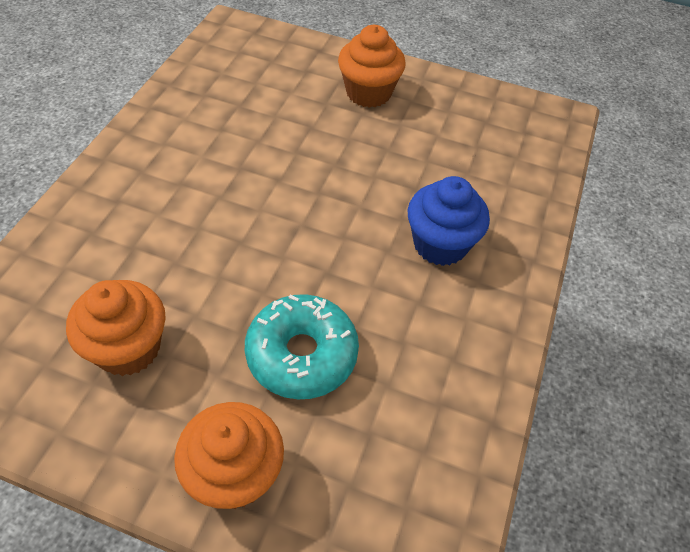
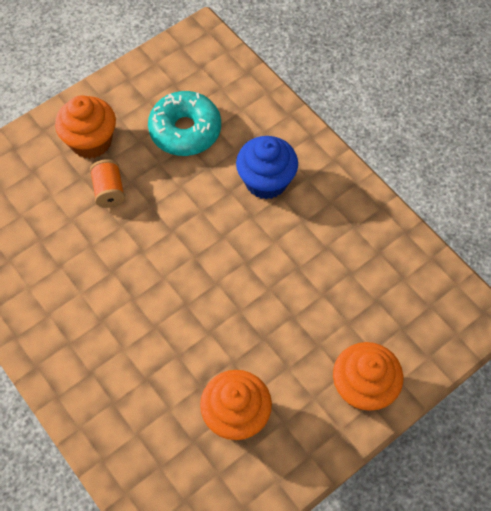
camera: 55 degrees left, 10 degrees up
(302, 354) = (302, 310): turquoise donut -> turquoise donut (185, 130)
(326, 127) = (109, 191): none -> orange spool

